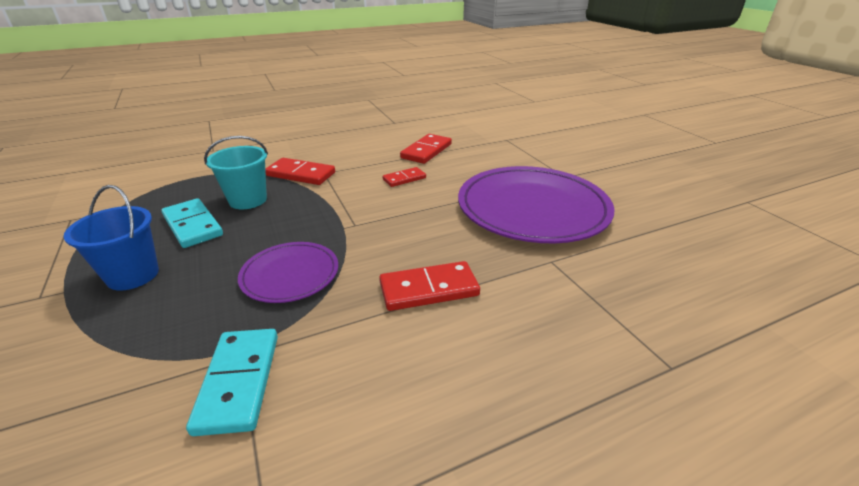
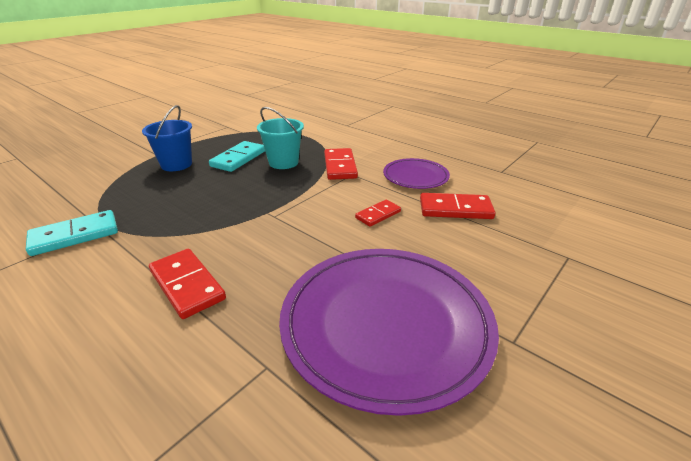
camera: 65 degrees right, 0 degrees up
(290, 275) = (191, 213): purple plate -> purple plate (415, 176)
(404, 179) = (378, 215): red domino -> red domino turned 75 degrees counterclockwise

